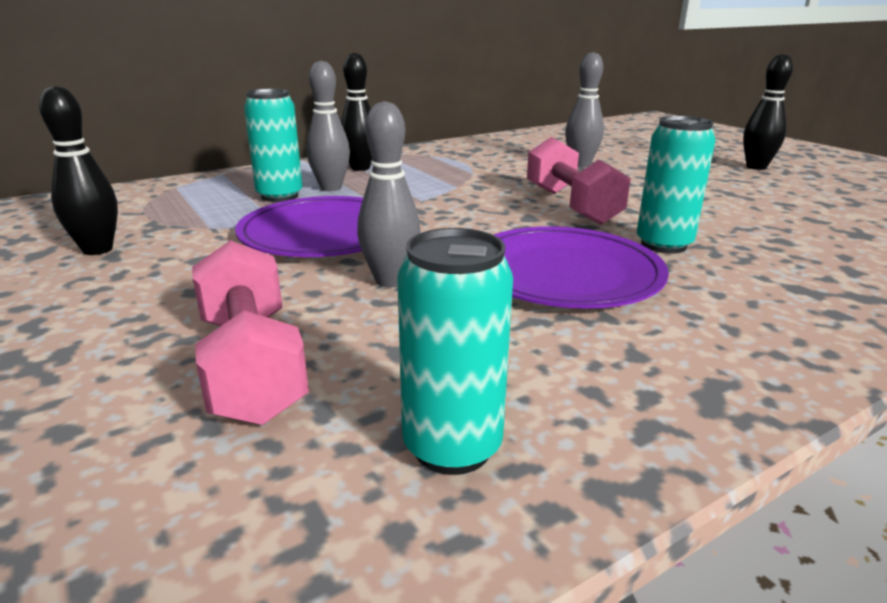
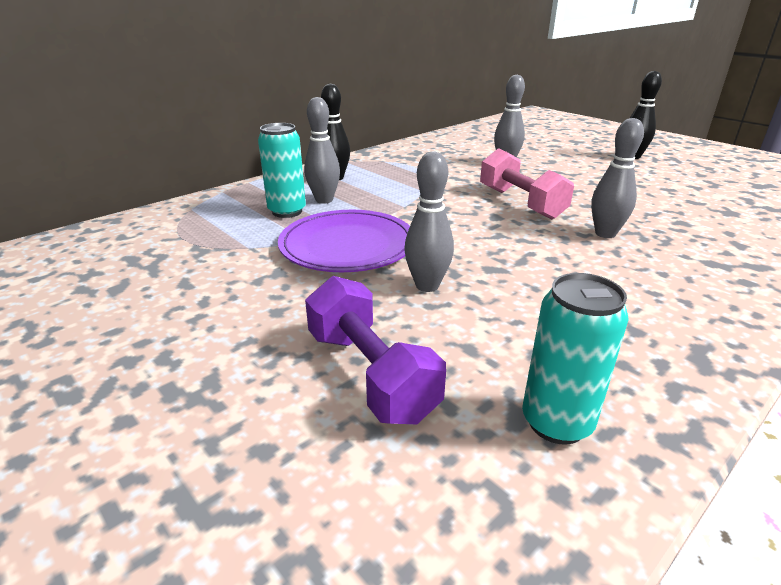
camera: 10 degrees left, 5 degrees up
(97, 250) = (168, 279): black bowling pin -> none
(251, 366) = (370, 374): pink dumbbell -> purple dumbbell
(564, 273) = (550, 266): purple plate -> none
(663, 245) = (605, 234): turquoise can -> grey bowling pin

